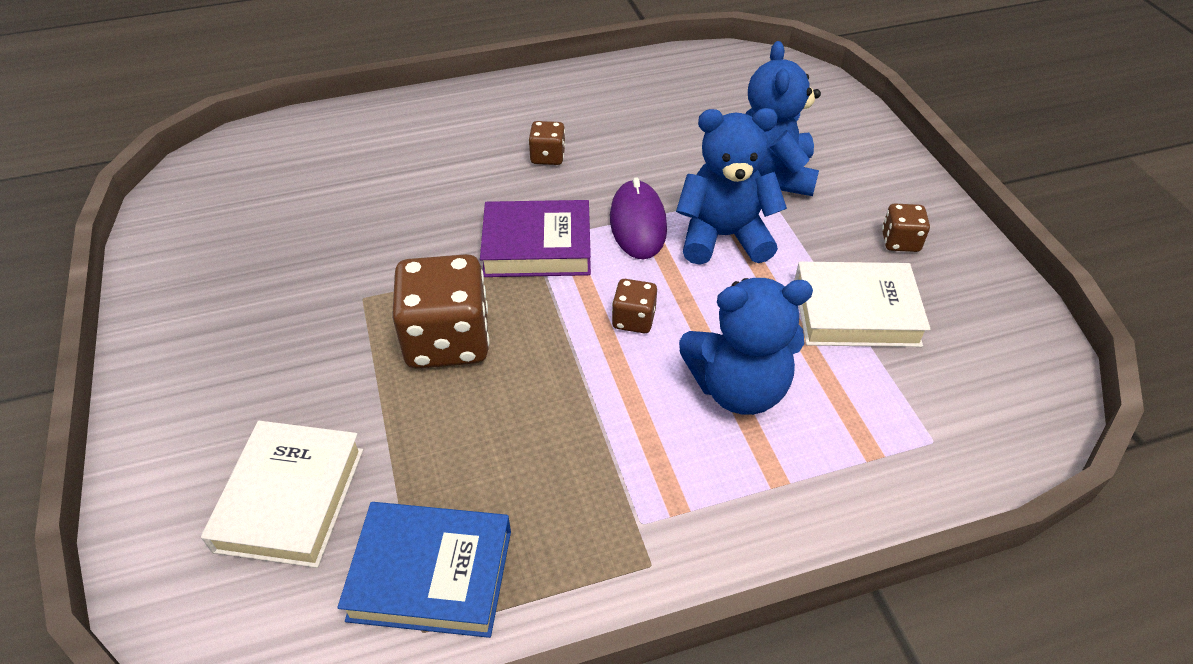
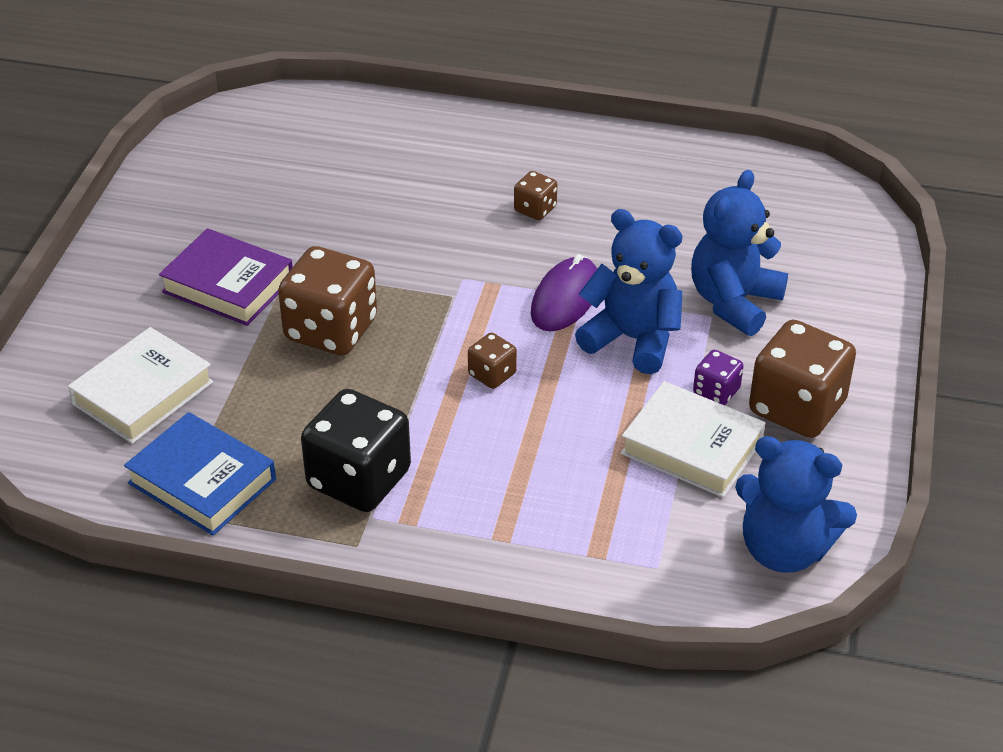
camera: 30 degrees right, 5 degrees down
(537, 246) = (461, 284): purple book -> purple book (228, 285)
(595, 487) = (359, 479): none -> black dice
(738, 388) = (531, 460): blue teddy bear -> blue teddy bear (784, 549)
(829, 254) = (716, 391): none -> purple dice
(900, 241) = (797, 407): brown dice -> brown dice, size x2.06

